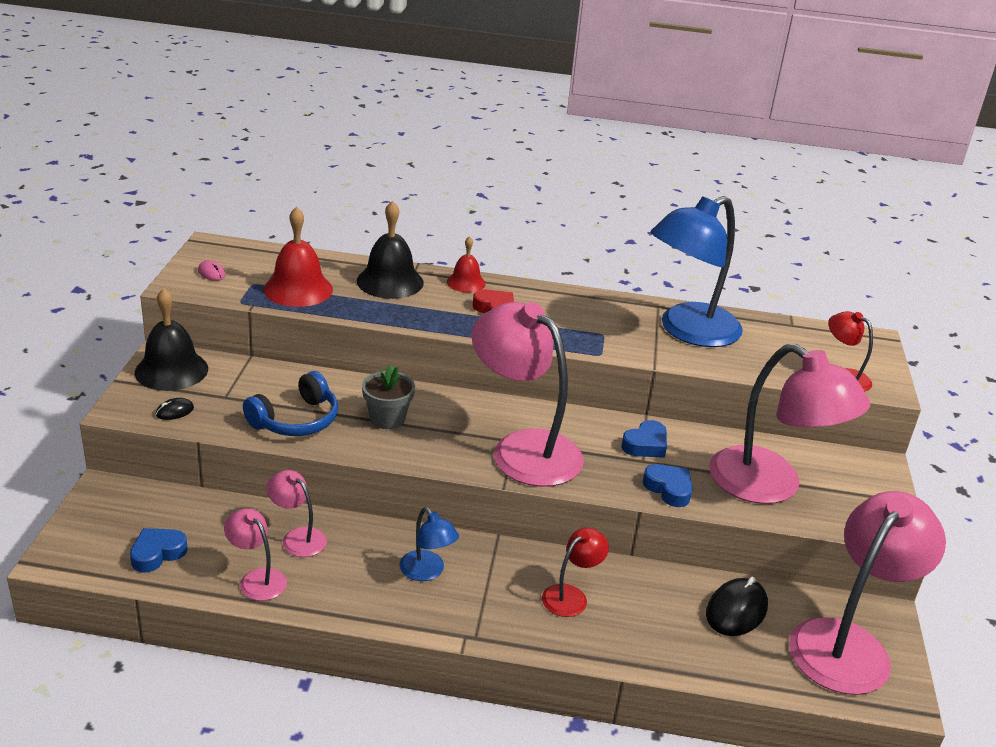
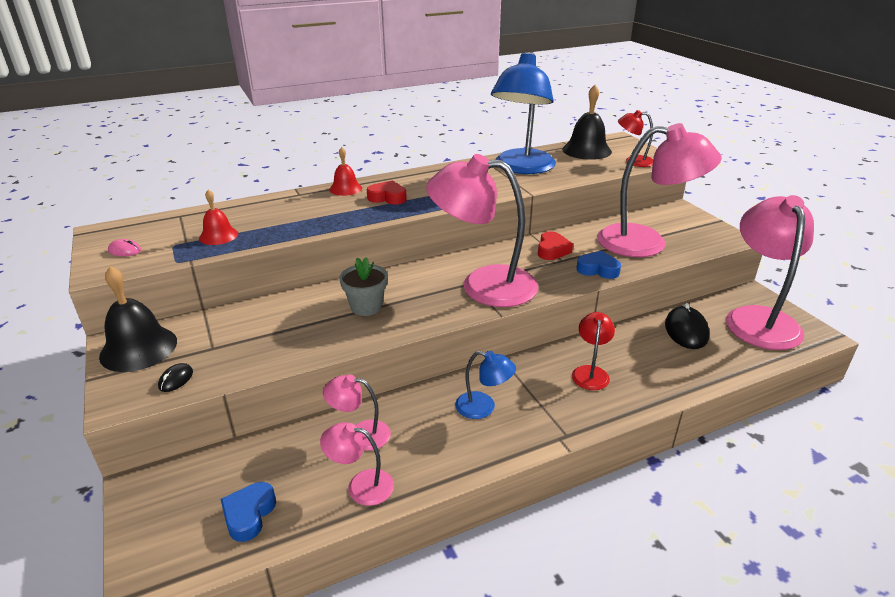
camera: 30 degrees left, 0 degrees up
(296, 420) = (295, 339): blue headphones -> none
(298, 289) = (218, 235): red bell -> red bell, size x0.59
(390, 281) = (288, 206): black bell -> black bell (586, 150)
(645, 445) = (552, 250): blue heart -> red heart

